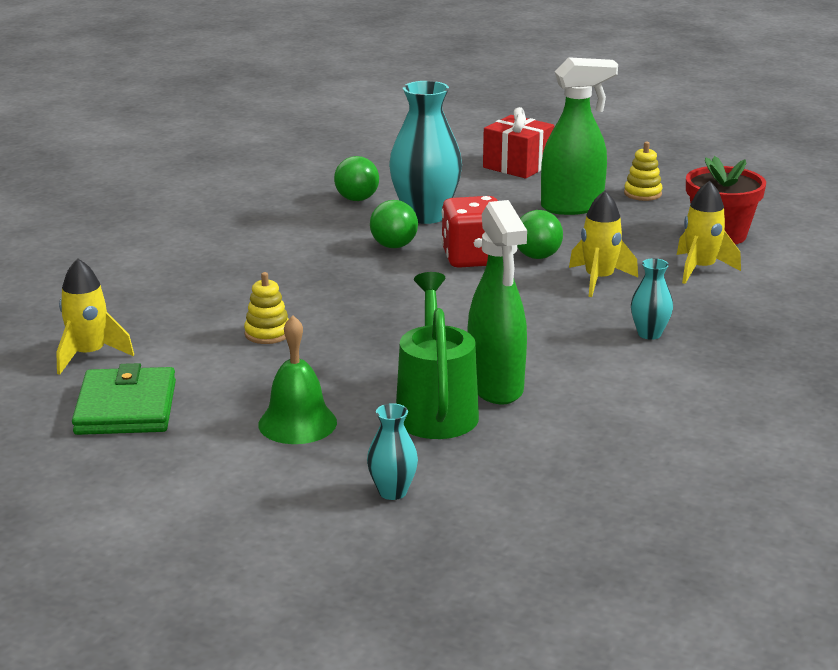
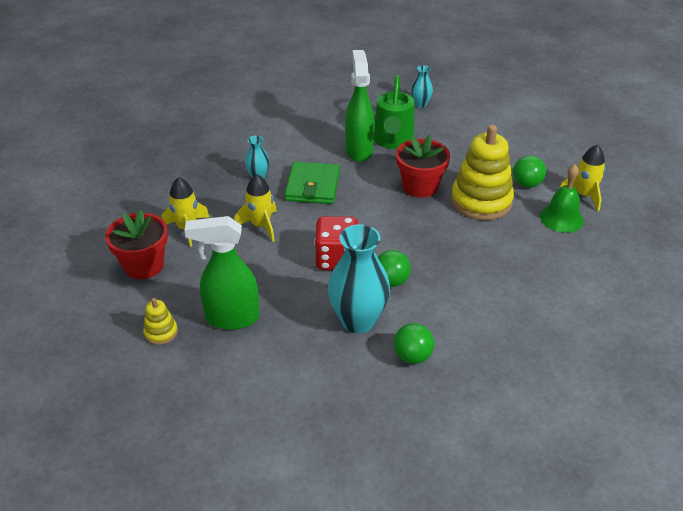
camera: 170 degrees left, 15 degrees up
(126, 408) = (550, 157): green wallet -> green wallet (312, 186)
(267, 333) = (481, 201): yellow stacking toy -> yellow stacking toy, size x2.20
(297, 423) = (462, 140): green bell -> green bell (561, 218)
(371, 344) = (420, 186): none -> red flower pot
(517, 166) = (246, 402): red gift -> none
(537, 256) = (290, 256): green ball -> green ball (527, 184)

